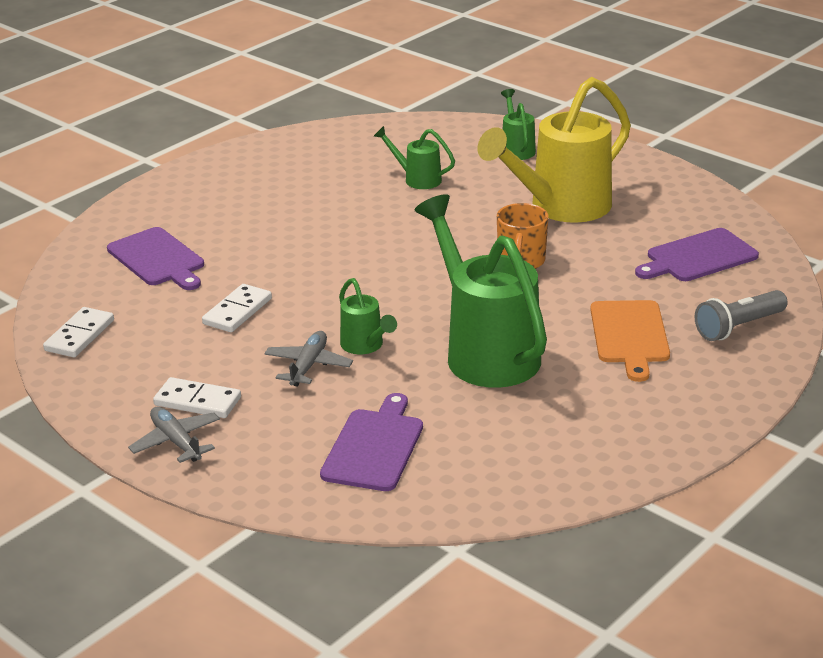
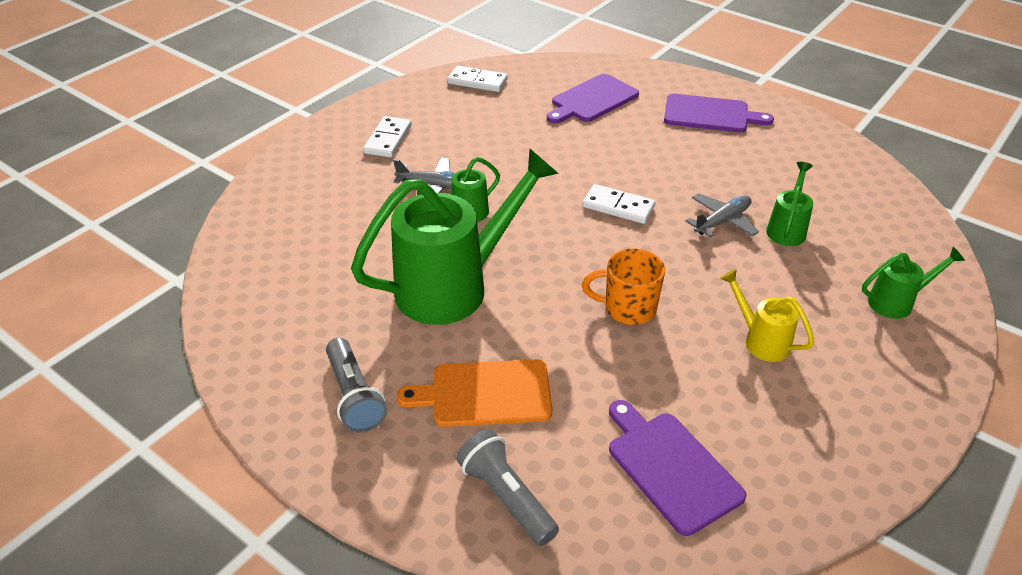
camera: 85 degrees right, 10 degrees up
(176, 441) = (338, 136): grey plane -> grey plane (722, 221)
(237, 311) = (515, 144): white domino -> white domino (618, 207)
(374, 447) = (315, 227): purple cutting board -> purple cutting board (710, 114)
(561, 207) = (761, 340): yellow watering can -> yellow watering can, size x0.47
(638, 405) = (354, 396): none -> grey flashlight

